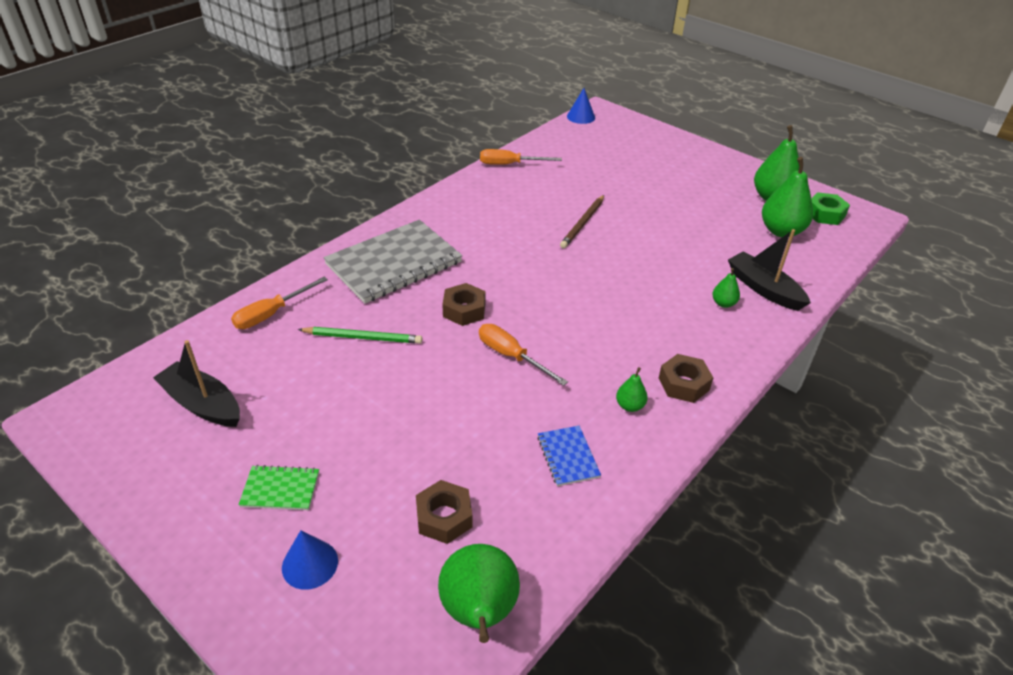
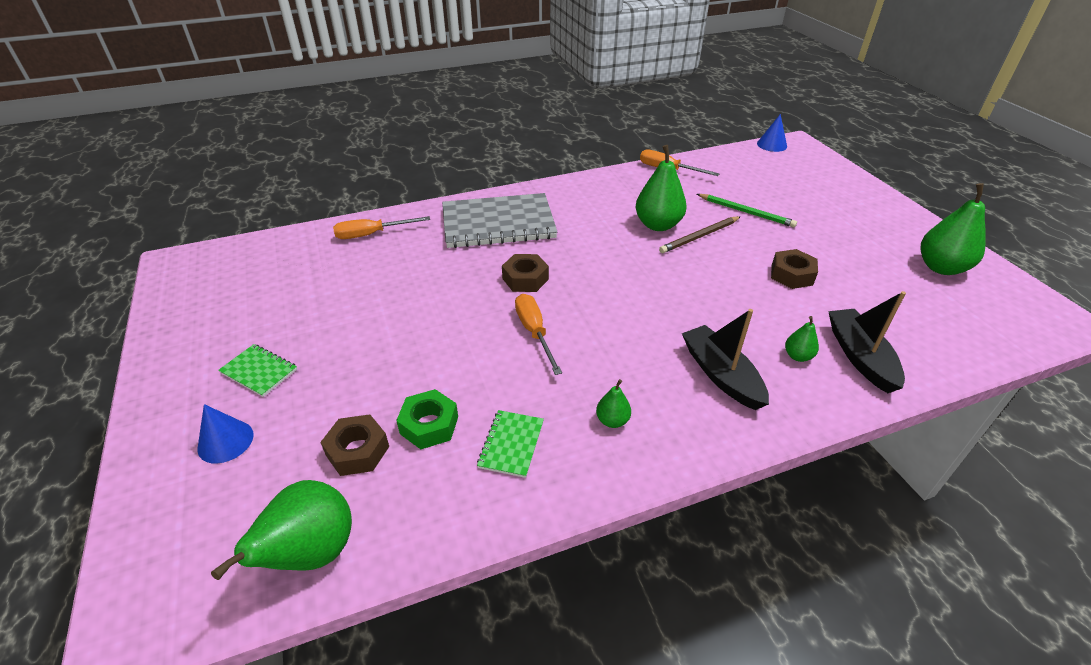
camera: 30 degrees right, 0 degrees up
(202, 404) = (266, 285): black boat -> black boat (721, 375)
(363, 337) = (423, 274): green pencil -> green pencil (746, 212)
(568, 457) = (511, 444): blue notebook -> green notebook
(683, 384) = (688, 421): brown nut -> brown nut (791, 275)
(781, 231) = (927, 304): green pear -> green pear (658, 225)
(825, 214) = (1001, 302): green nut -> green nut (429, 425)

